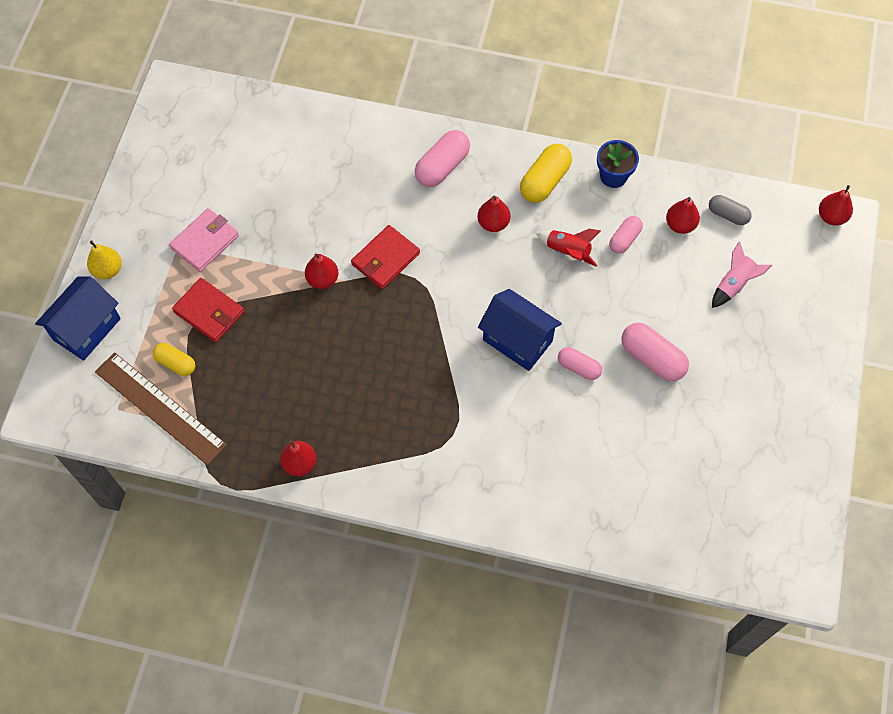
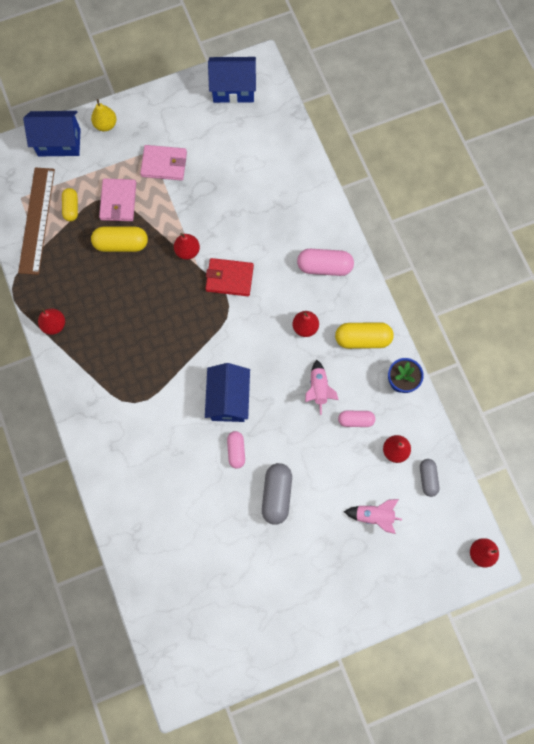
camera: 55 degrees right, 10 degrees up
(178, 127) = (233, 89): none -> blue house
(209, 312) = (118, 201): red wallet -> pink wallet
(261, 338) = (121, 244): none -> yellow capsule
(567, 251) = (318, 388): red rocket -> pink rocket
(652, 358) = (276, 495): pink capsule -> grey capsule

